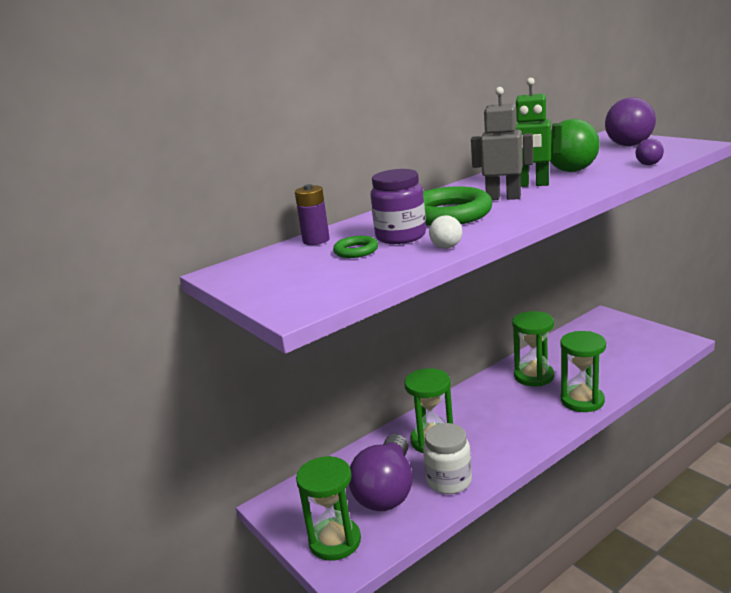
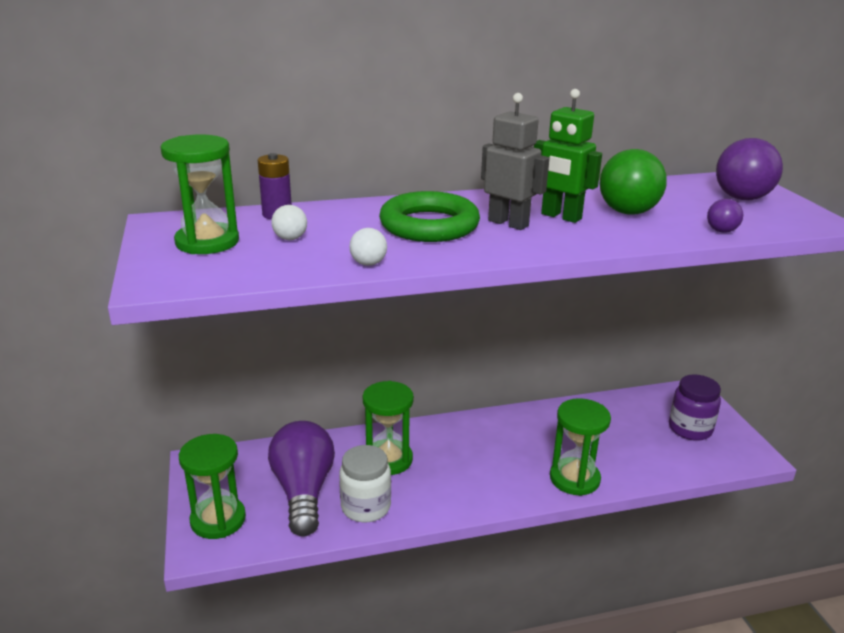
camera: 20 degrees right, 5 degrees up
(356, 251) = (290, 238): green ring -> white ball
(387, 490) = (303, 491): purple light bulb -> purple light bulb turned 135 degrees clockwise
(401, 236) = (350, 236): purple jar -> purple jar (690, 429)
(534, 376) = (550, 431): green hourglass -> green hourglass (207, 242)

